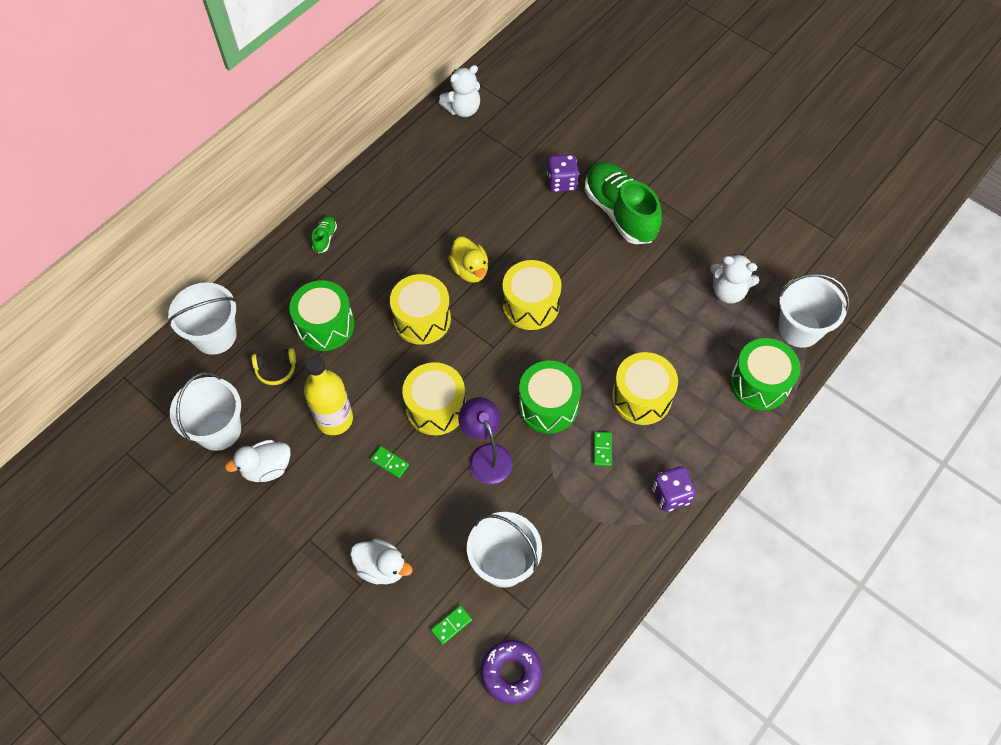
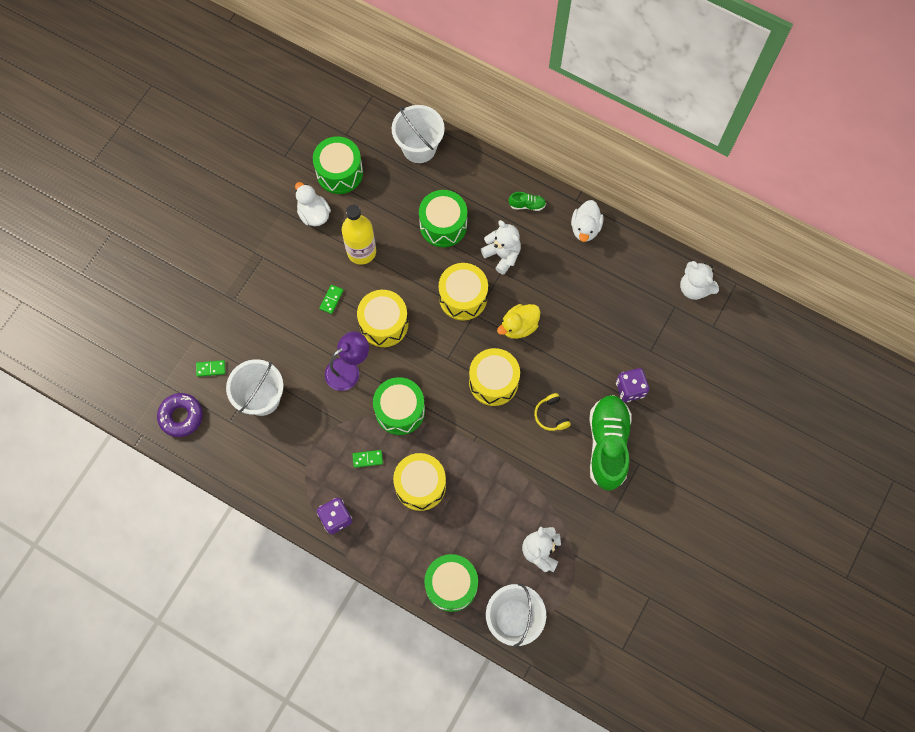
camera: 80 degrees right, 10 degrees up
(218, 430) = (339, 172): white bucket -> green drum
(276, 369) = (397, 199): yellow headphones -> yellow headphones (551, 415)
(380, 272) = (502, 255): none -> white teddy bear
(382, 567) = (248, 312): white duck -> white duck (585, 228)
(451, 625) = (211, 369): green domino -> green domino turned 45 degrees counterclockwise
(620, 212) = (607, 445): green shoe -> green shoe turned 45 degrees counterclockwise

